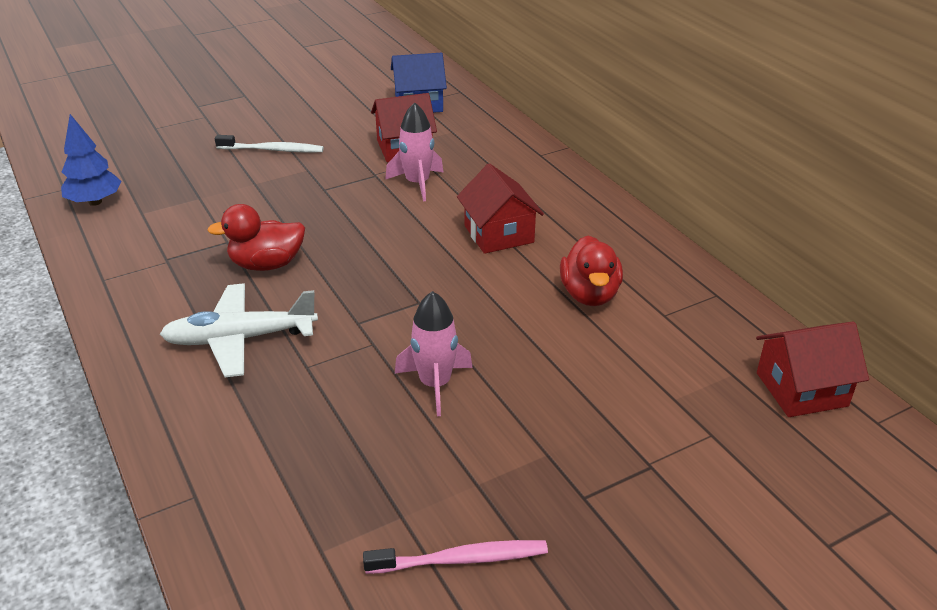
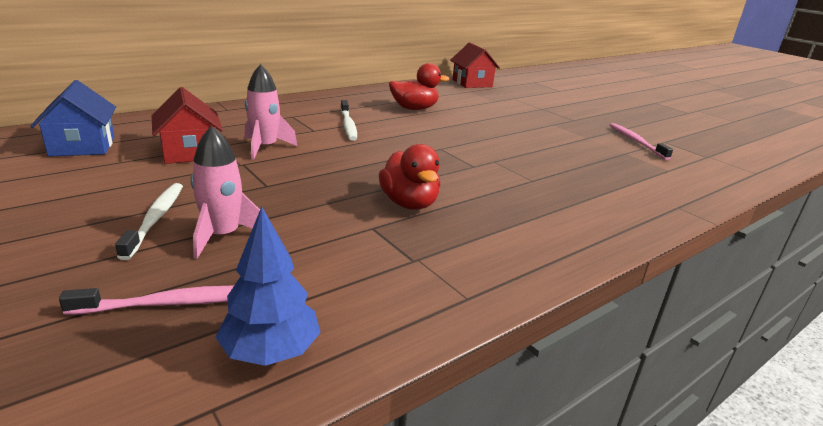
camera: 100 degrees left, 10 degrees down
(160, 168) = (172, 303): none -> pink toothbrush
(240, 339) = (519, 206): white plane -> none
(435, 384) = (521, 145): pink rocket -> pink rocket (223, 236)
(498, 234) = (348, 125): red house -> white toothbrush

